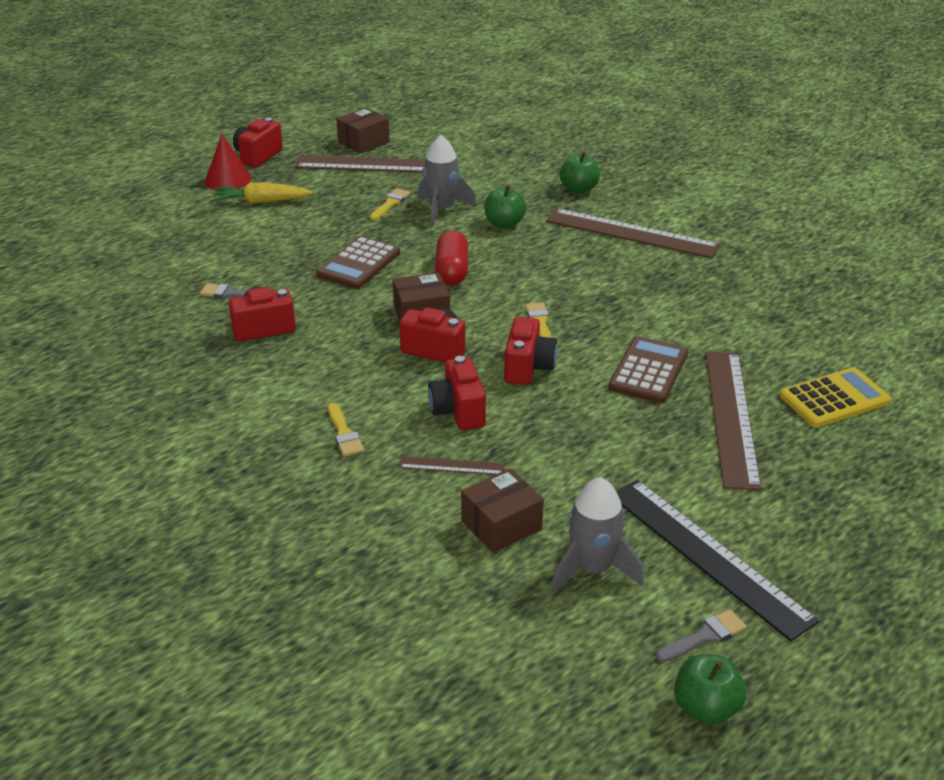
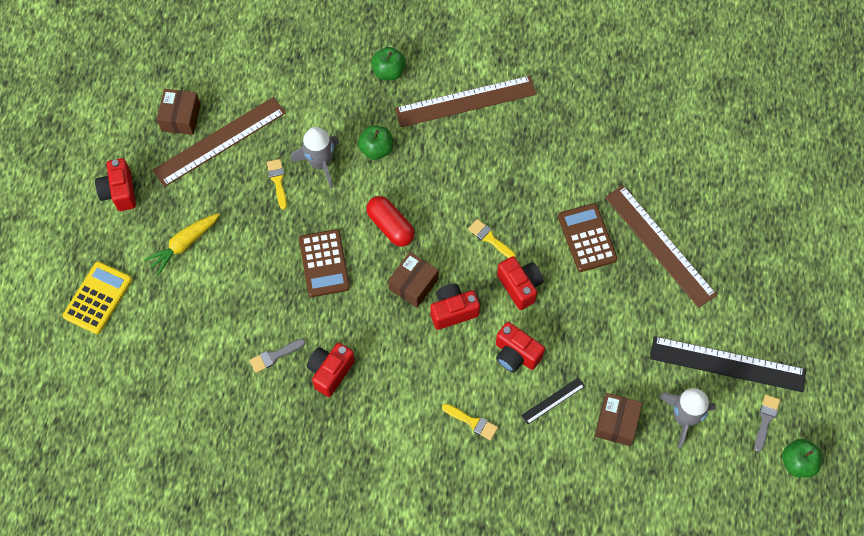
camera: 40 degrees left, 30 degrees up
(228, 179) = (130, 237): red cone -> none
(452, 466) = (553, 400): brown ruler -> black ruler
(834, 399) = (699, 188): yellow calculator -> yellow calculator (98, 298)

